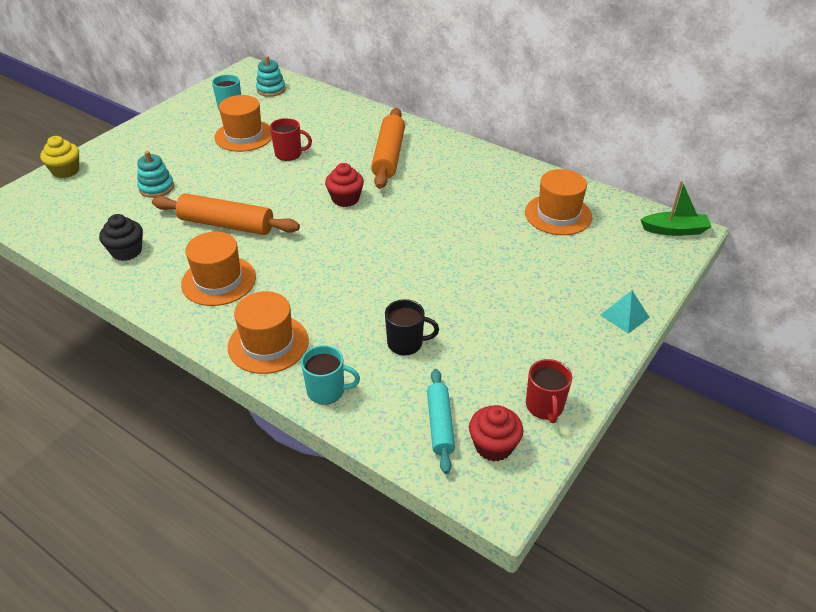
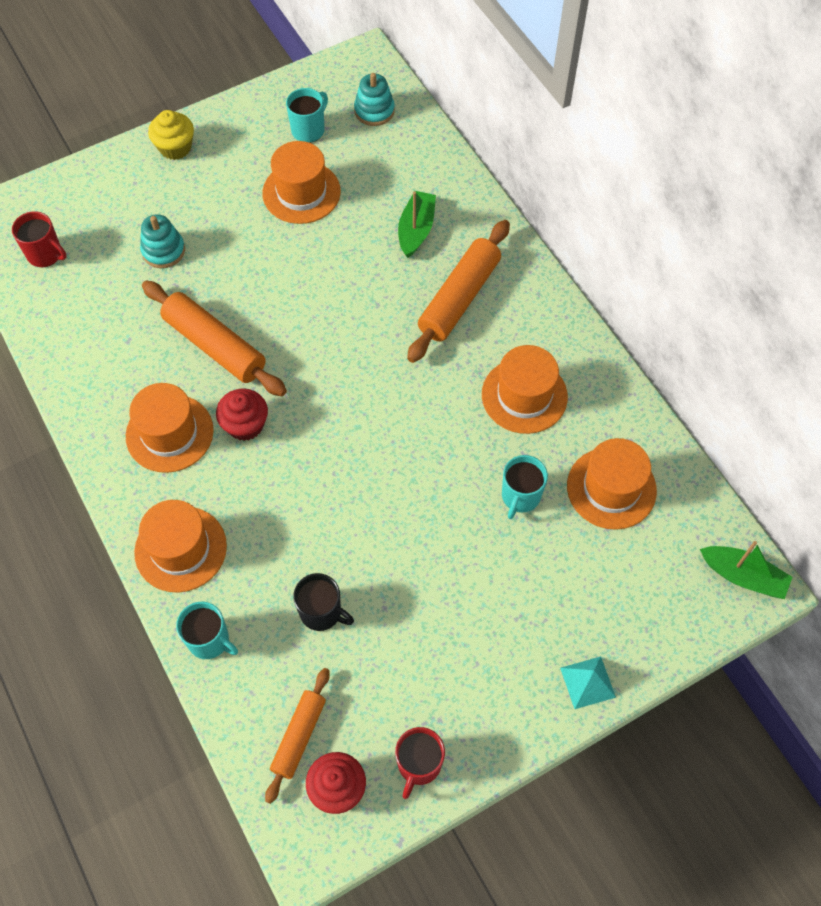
camera: 25 degrees right, 20 degrees up
(66, 171) = (76, 181): yellow cupcake -> yellow cupcake (175, 147)
(126, 251) = (93, 346): black cupcake -> none
(289, 154) = (340, 248): red mug -> red mug (45, 254)
(337, 133) = (416, 230): none -> green boat
(345, 199) = (368, 356): red cupcake -> red cupcake (245, 425)
(440, 424) = (299, 736): turquoise rolling pin -> orange rolling pin
(466, 188) = (524, 396): none -> orange hat
(502, 236) = (520, 496): none -> turquoise mug

